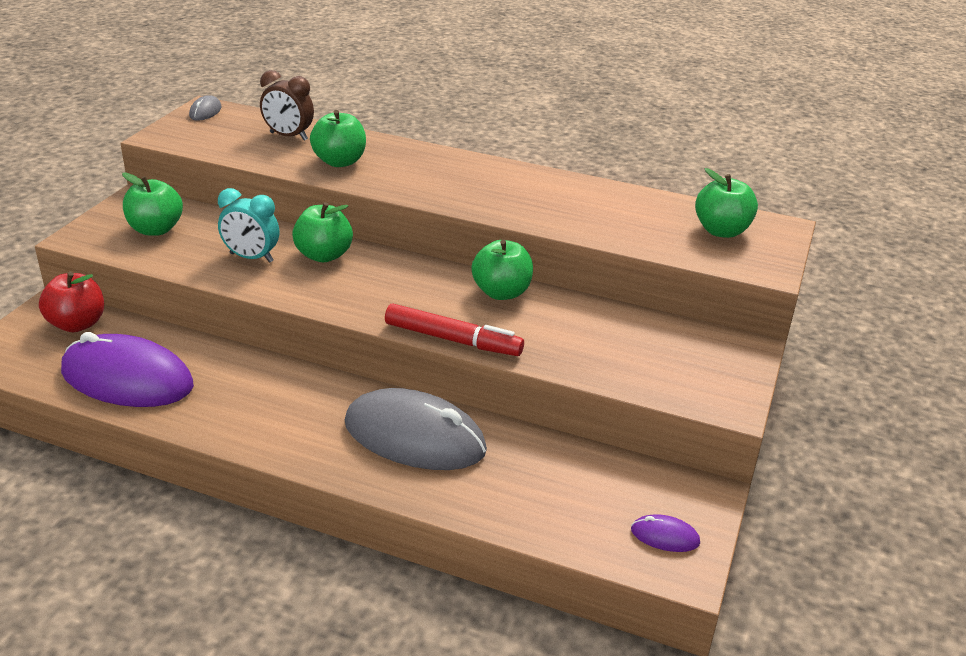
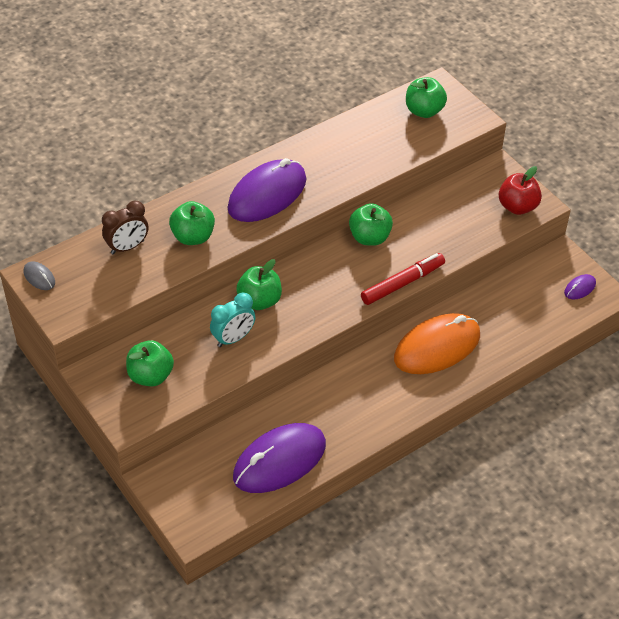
camera: 55 degrees left, 15 degrees up
(77, 324) = (190, 469): red apple -> red apple (517, 207)
(414, 437) = (437, 347): grey mouse -> orange mouse
(451, 180) = (267, 194): none -> purple mouse

